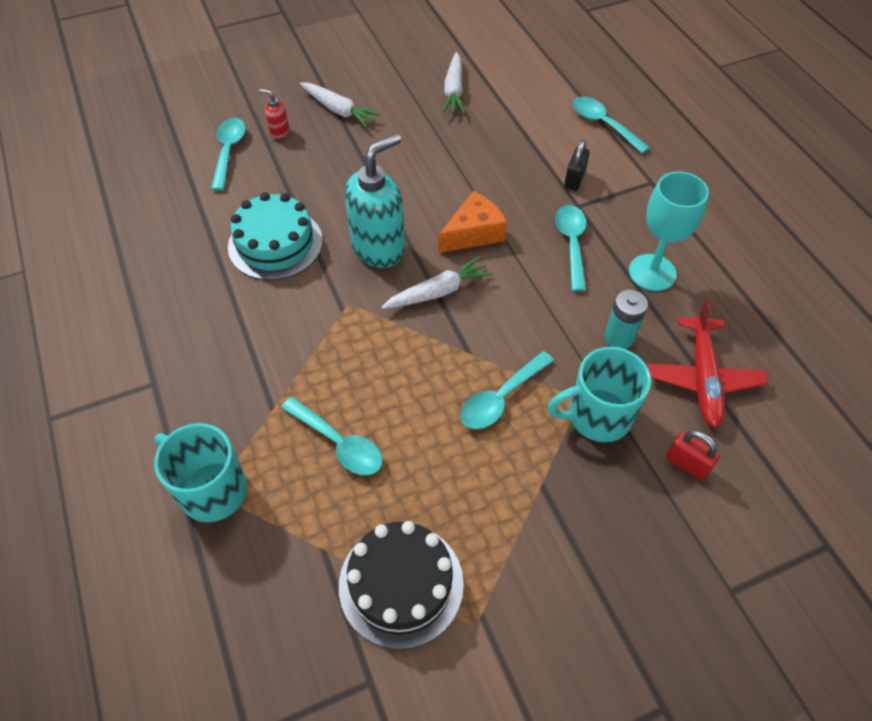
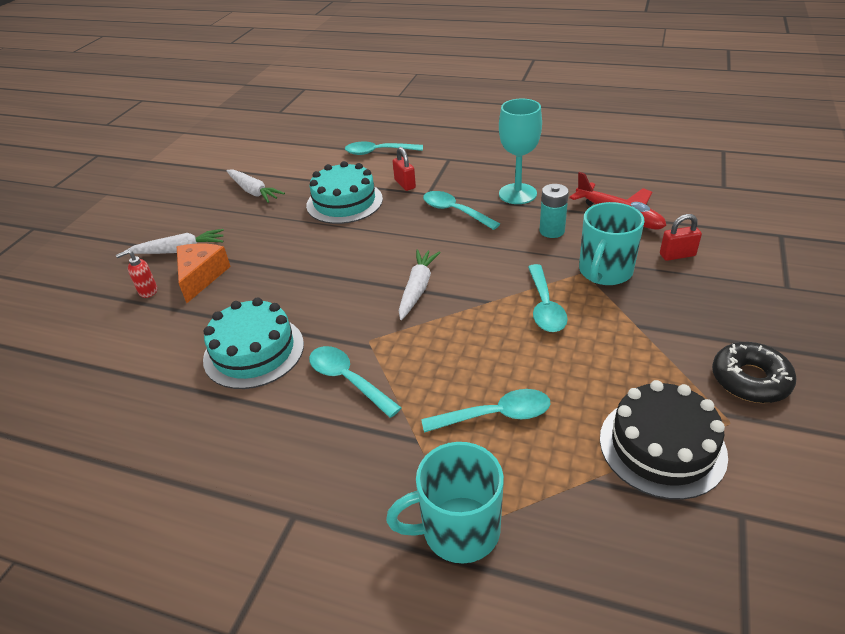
camera: 45 degrees left, 15 degrees down
(229, 151) = (118, 330): turquoise spoon -> turquoise spoon (348, 380)
(379, 249) = (339, 297): turquoise soap dispenser -> none
(474, 233) = (389, 246): orange cheese -> orange cheese (201, 276)
(502, 159) = (344, 202): none -> turquoise cake
(547, 618) = (750, 380): none -> black donut
(574, 179) = (405, 184): black padlock -> red padlock

